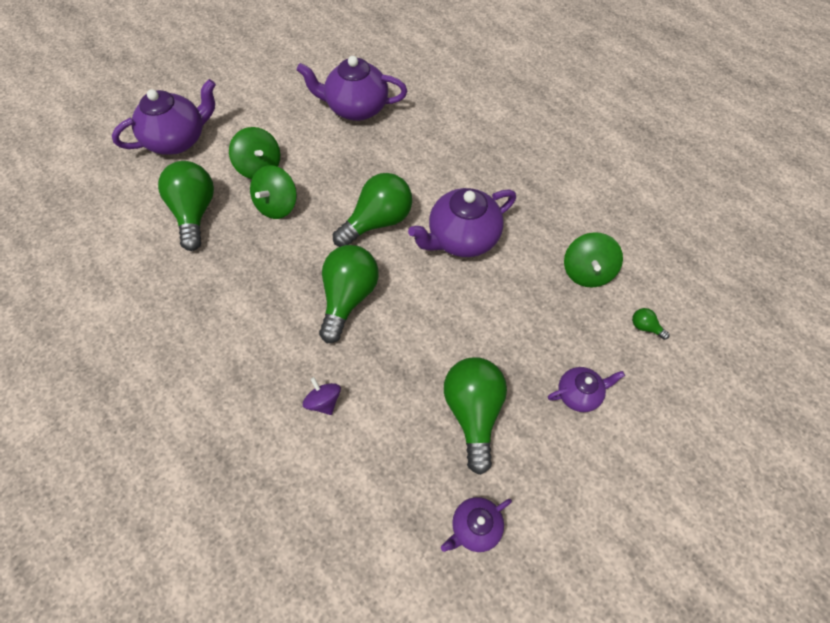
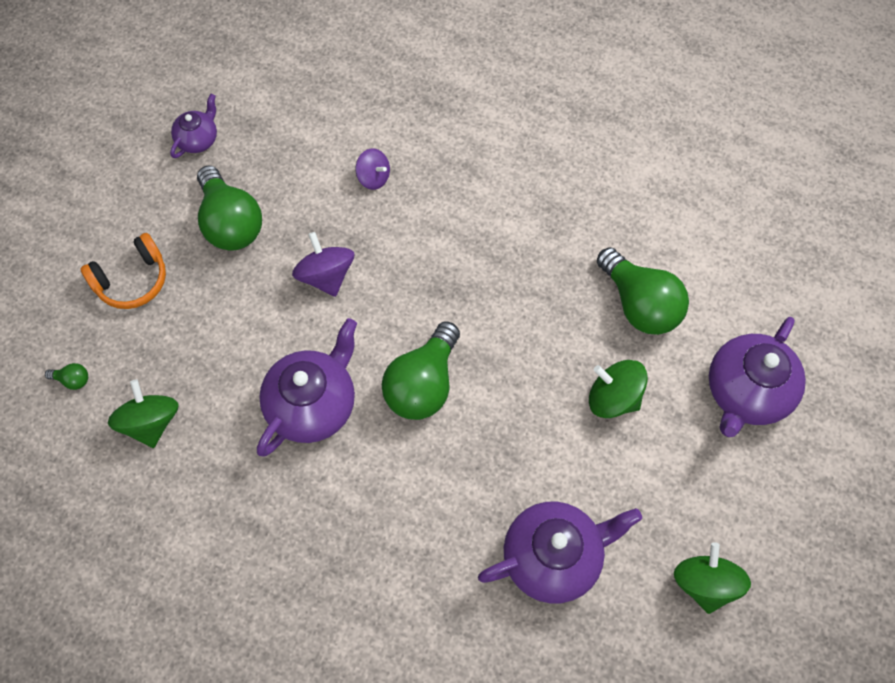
camera: 155 degrees right, 5 degrees up
(277, 205) = (554, 354): green spinning top -> green spinning top (704, 583)
(348, 298) = (405, 280): green light bulb -> none
(409, 327) = (326, 276): none -> purple spinning top
(579, 394) = (132, 280): purple teapot -> orange headphones

